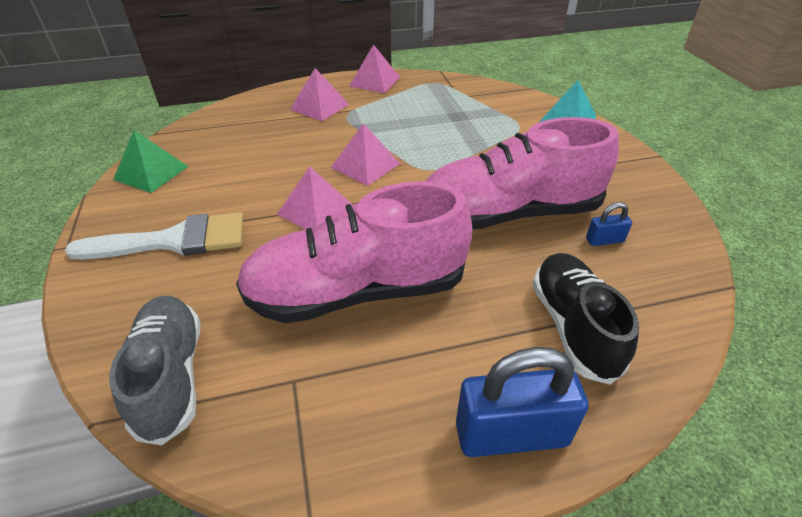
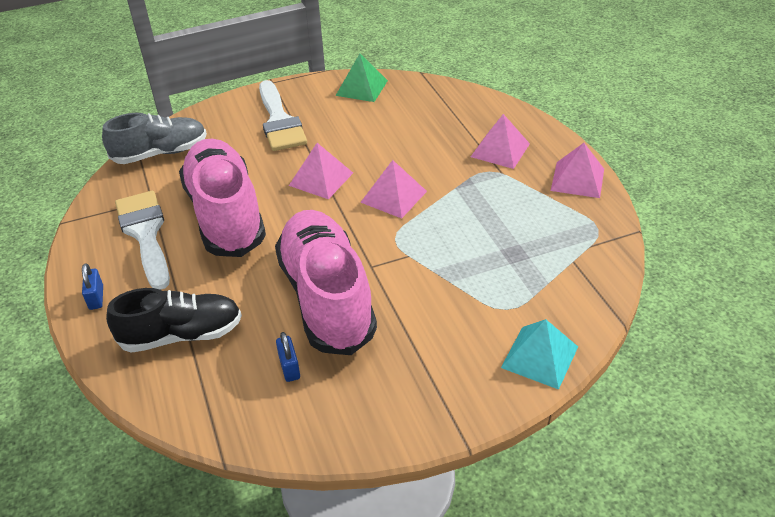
camera: 85 degrees right, 0 degrees up
(375, 381) = (145, 234): none -> white brush
(511, 434) = (96, 297): blue padlock -> blue padlock, size x0.48

